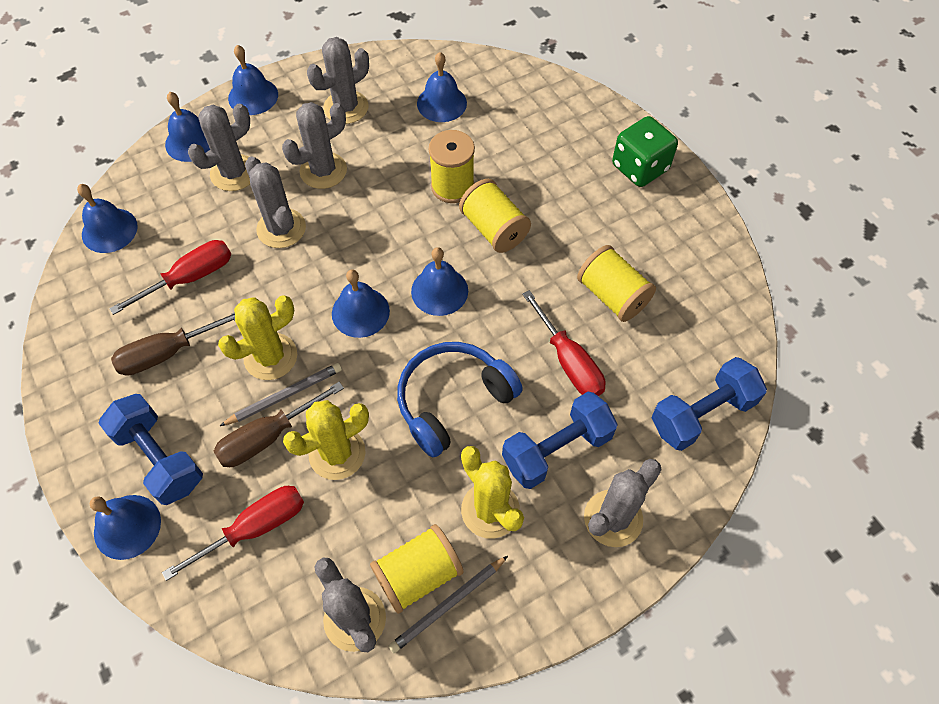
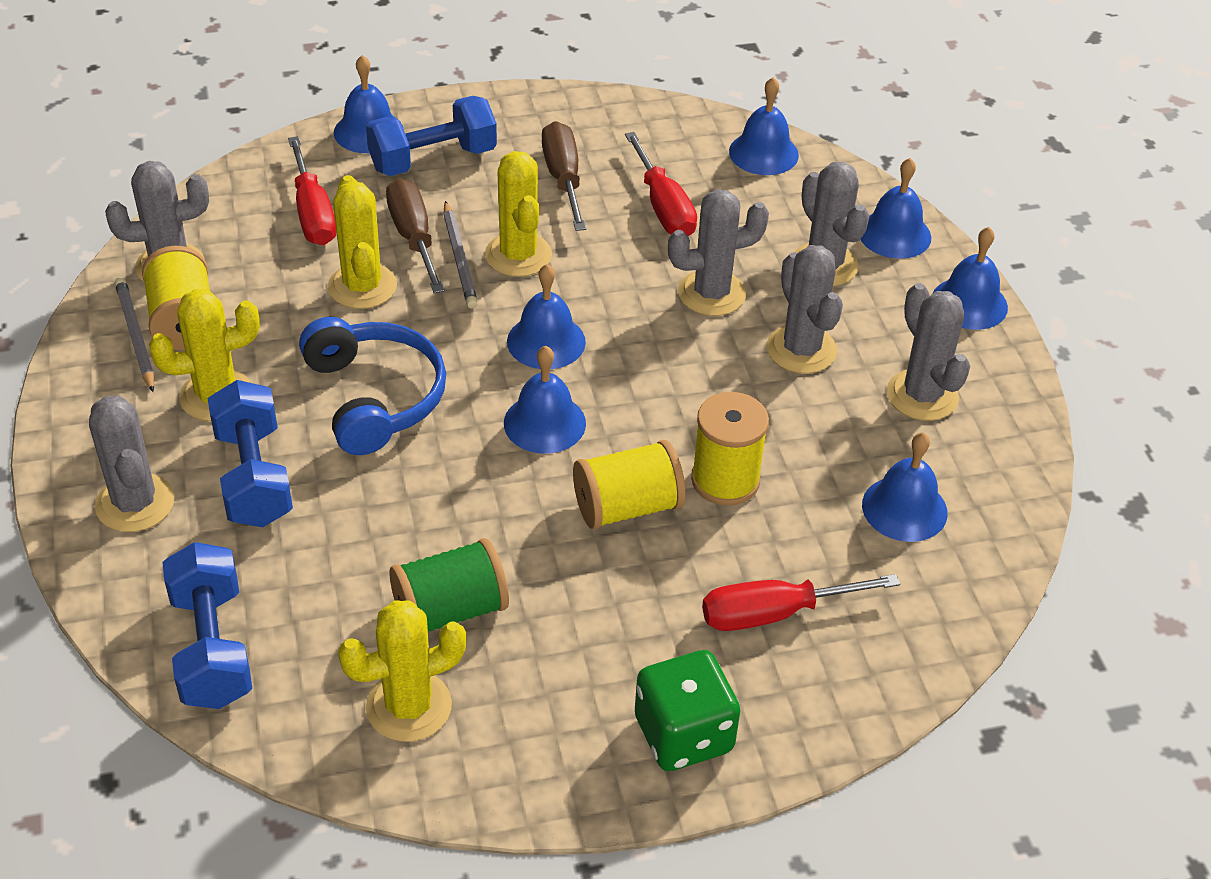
camera: 105 degrees right, 15 degrees down
(568, 361) = (369, 526): red screwdriver -> red screwdriver (775, 613)
(612, 295) = (450, 610): yellow spool -> green spool
(687, 294) = (409, 706): none -> yellow cactus

